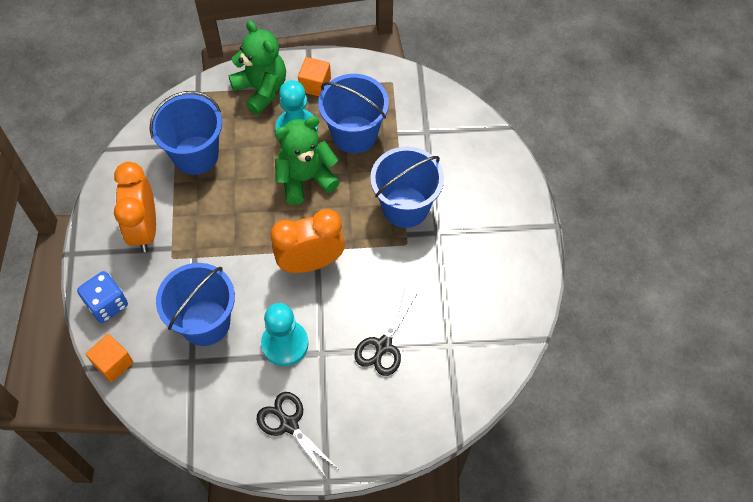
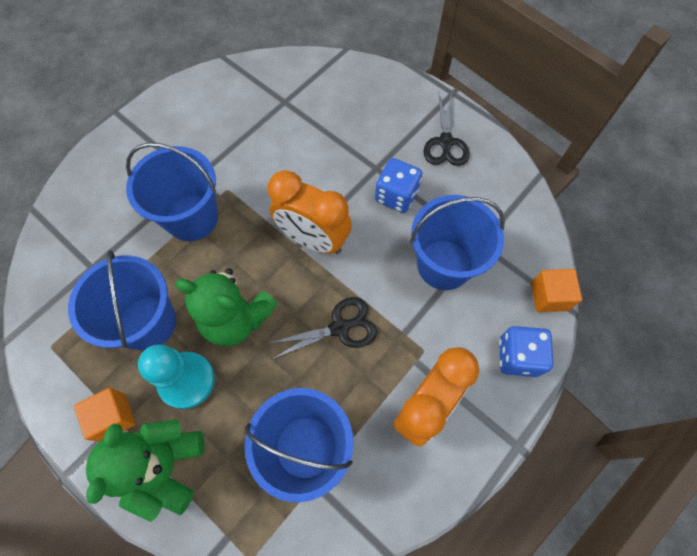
camera: 135 degrees left, 5 degrees up
(285, 344) = (396, 196): turquoise pawn -> blue dice
(383, 345) = (327, 136): black scissors -> black scissors (339, 328)

